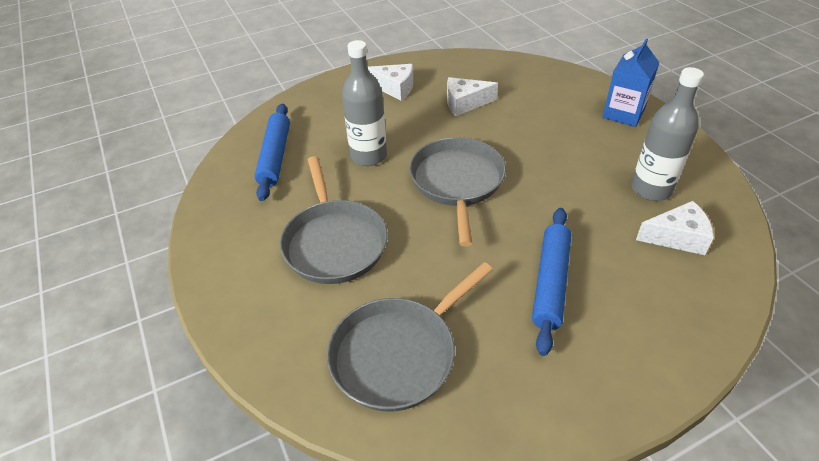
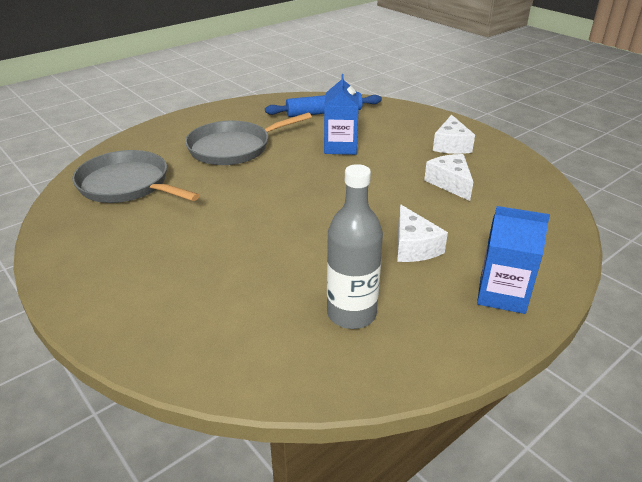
camera: 75 degrees right, 10 degrees down
(368, 156) = (340, 147): grey bottle -> blue carton
(457, 182) = (320, 190): grey pan -> none
(551, 283) = (197, 247): blue rolling pin -> none
(677, 237) = (272, 331): white cheese -> white cheese (414, 247)

